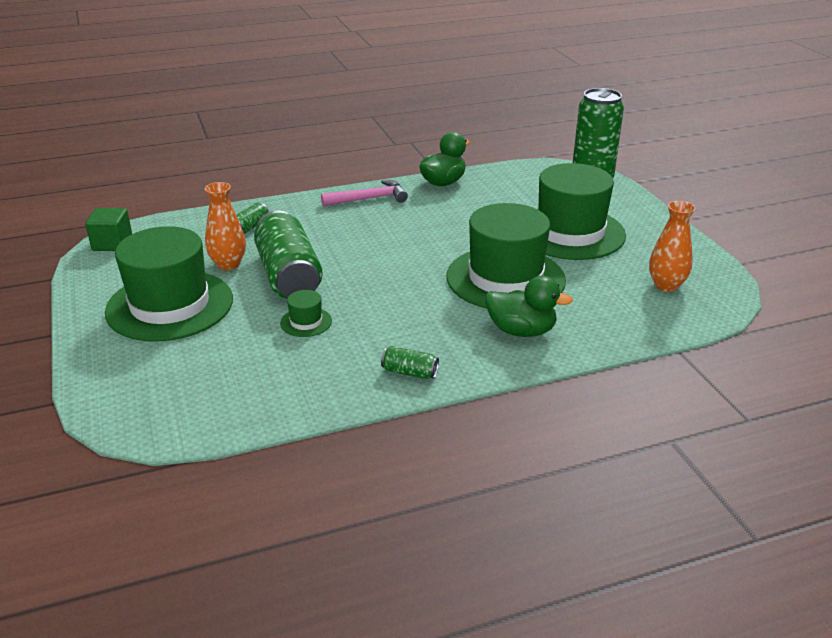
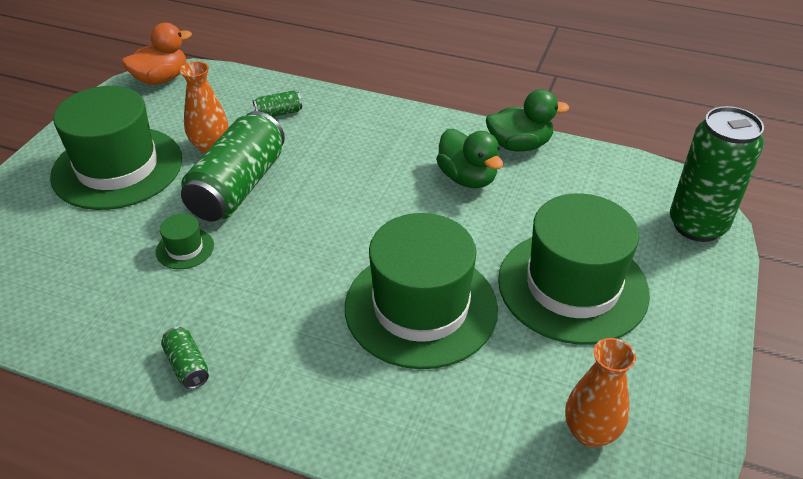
camera: 40 degrees right, 10 degrees up
(112, 243) = (161, 79): green cube -> orange duck
(369, 199) = (420, 131): pink hammer -> none
(521, 331) = (348, 387): green duck -> green duck (467, 178)

